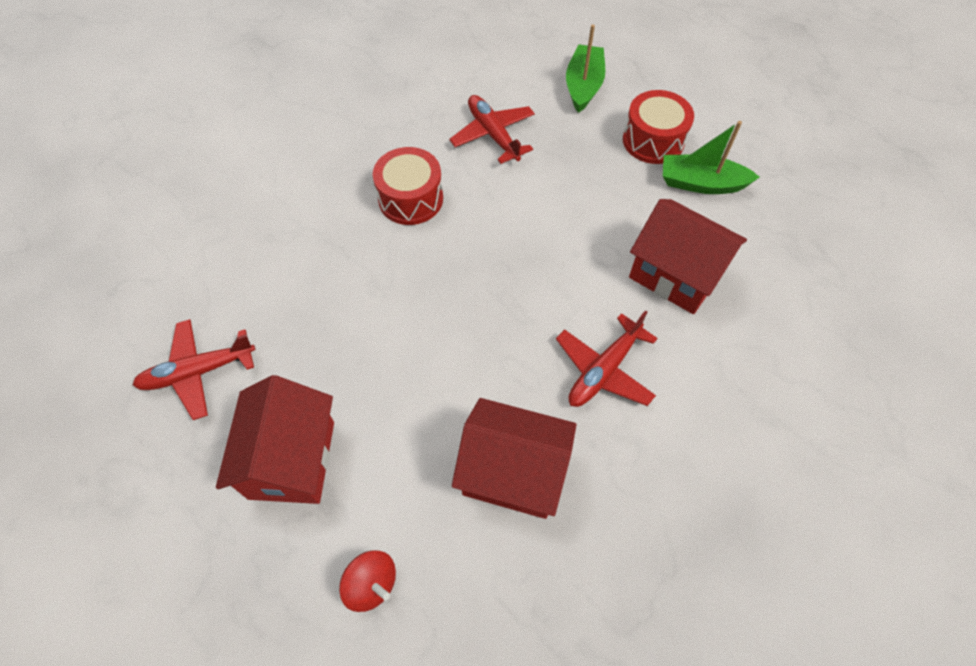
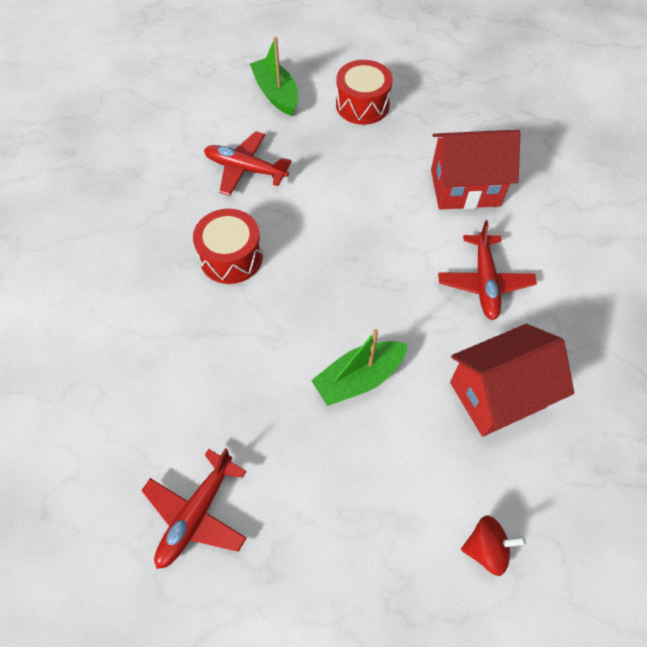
camera: 40 degrees left, 0 degrees up
(292, 459) = (342, 514): red house -> none
(701, 183) = (421, 116): green boat -> green boat (359, 378)

